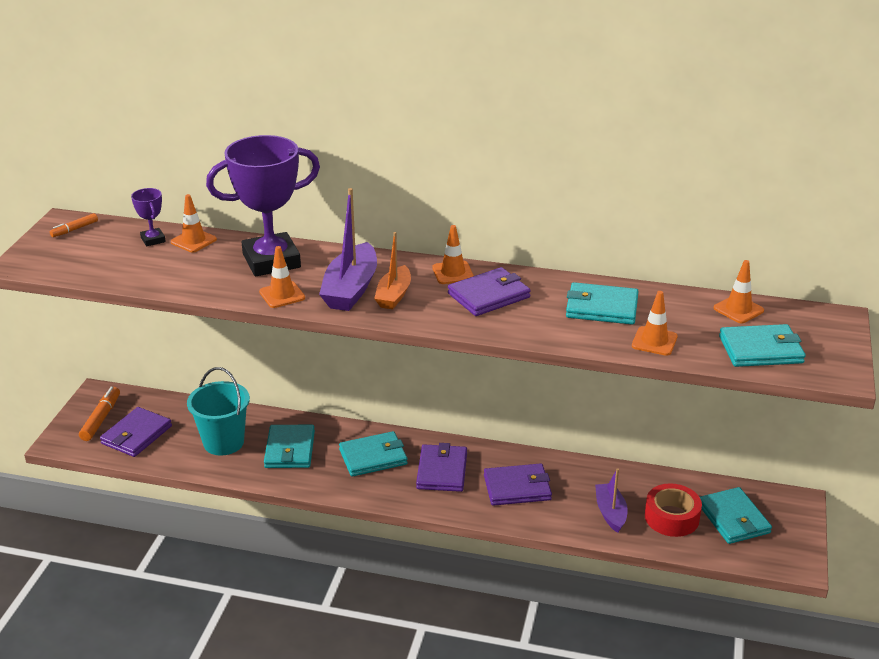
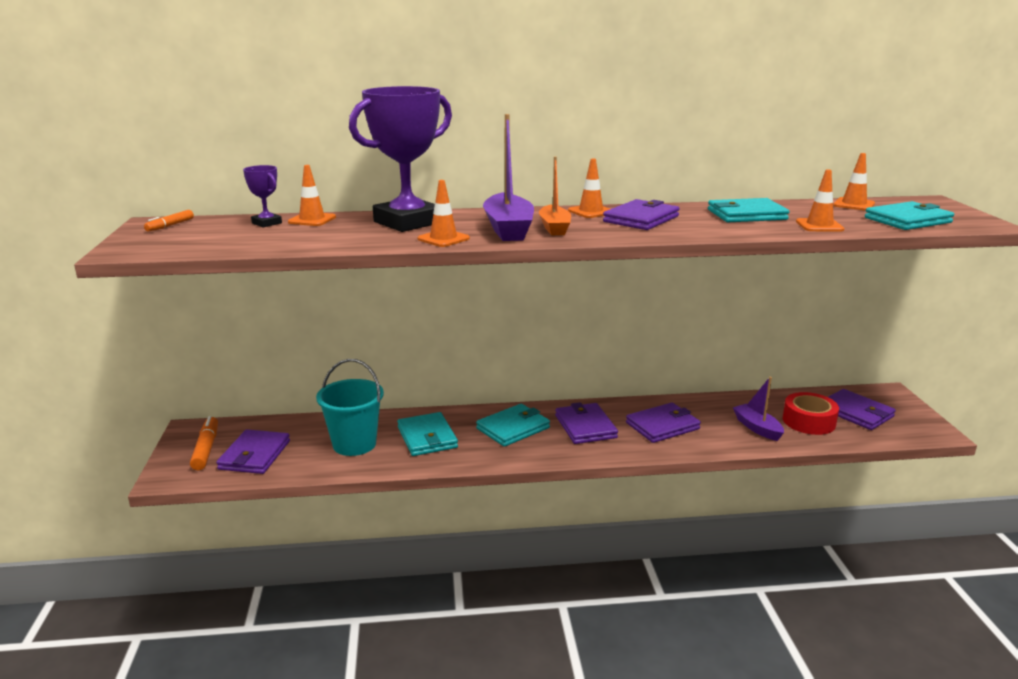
camera: 20 degrees left, 10 degrees down
(733, 518) = (856, 413): turquoise wallet -> purple wallet

